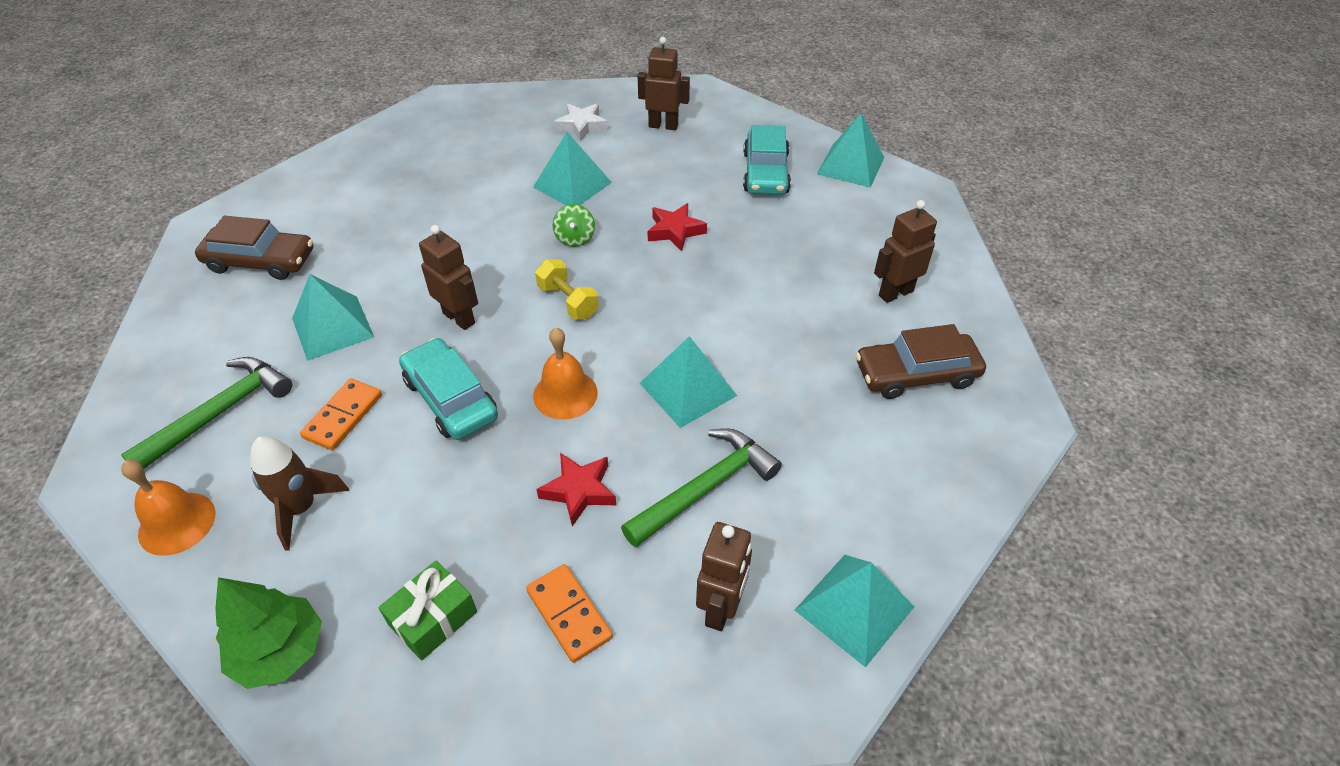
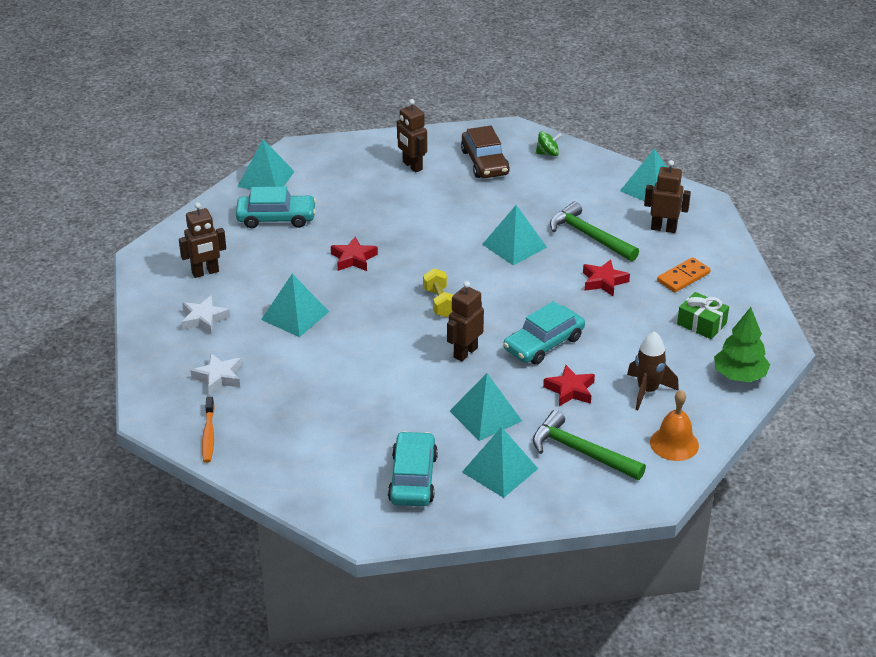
camera: 95 degrees left, 10 degrees down
(232, 332) = (500, 470): none -> turquoise pyramid
(261, 261) = (413, 478): brown car -> turquoise car
(343, 416) = (570, 390): orange domino -> red star
(399, 131) = (208, 435): none -> orange toothbrush
(483, 136) = (218, 377): none -> white star
(565, 394) = (529, 295): orange bell -> none
(568, 301) = (440, 303): yellow dumbbell -> yellow dumbbell turned 60 degrees counterclockwise
(575, 238) = (366, 307): green spinning top -> green spinning top (548, 153)
(663, 126) = (205, 272): brown robot -> brown robot turned 120 degrees counterclockwise

